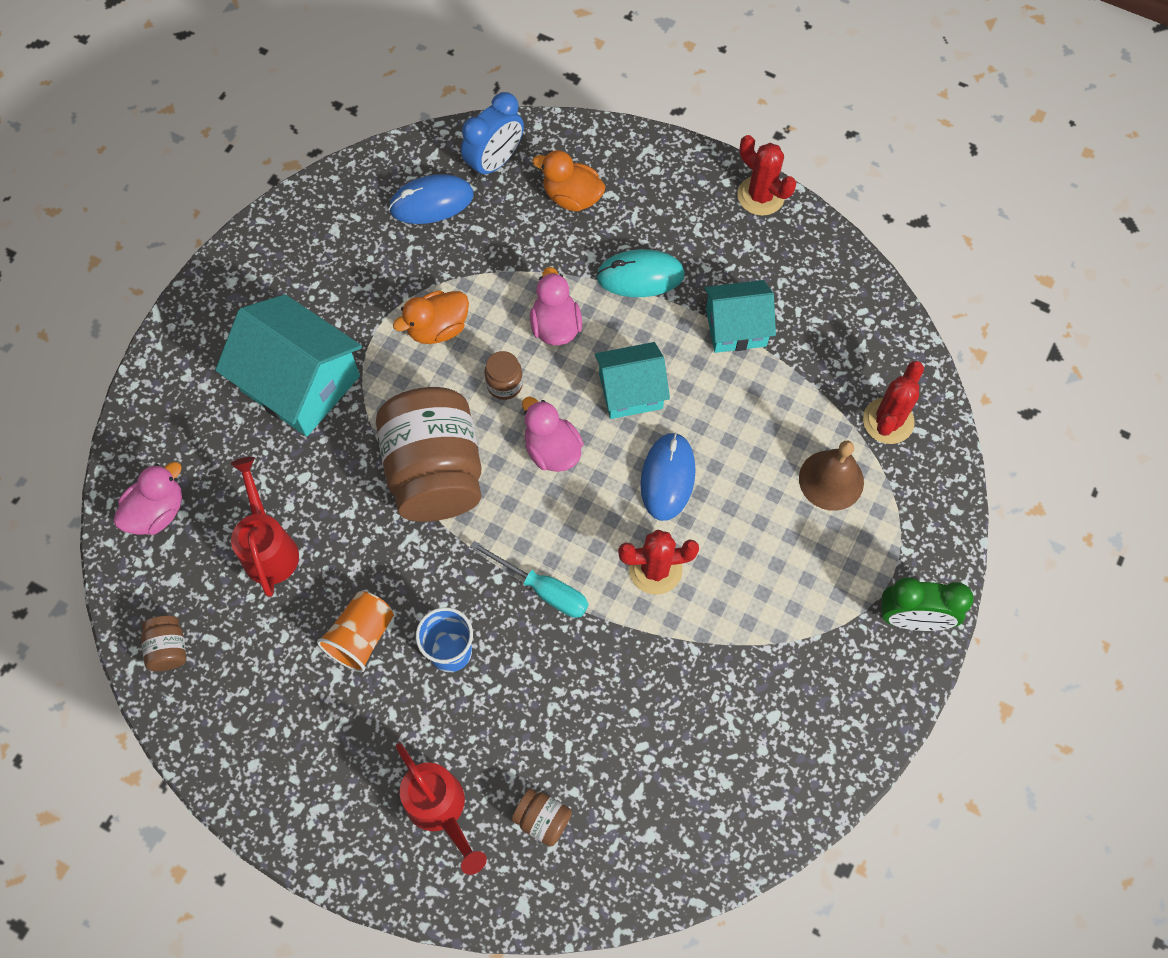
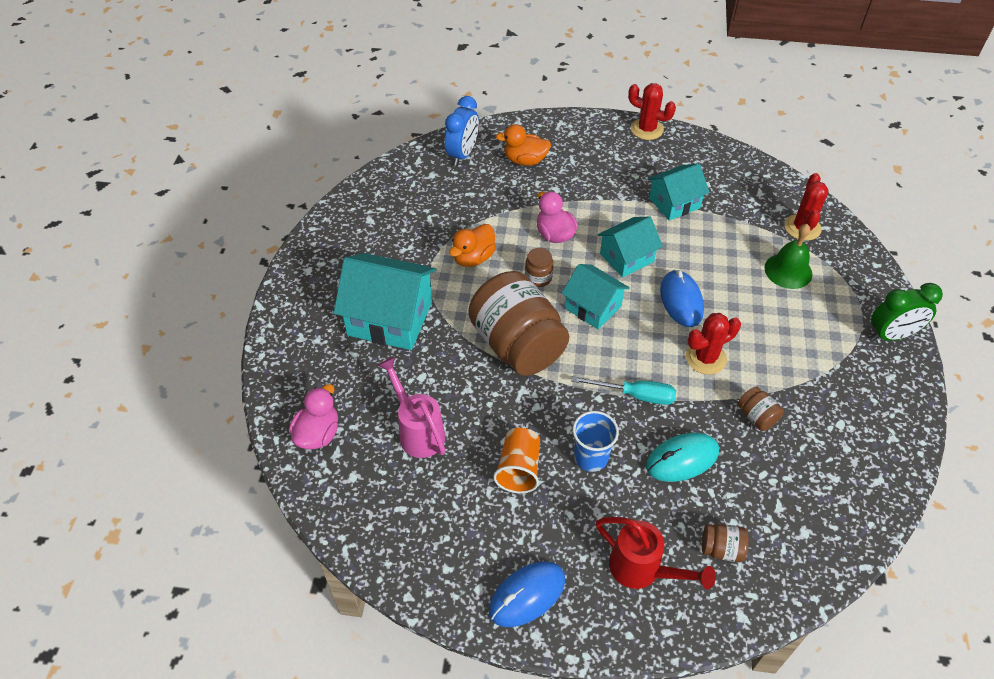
camera: 20 degrees left, 15 degrees down
(169, 649) = (371, 527): brown jar -> brown jar (756, 417)
(269, 547) = (417, 430): red watering can -> pink watering can
(431, 202) = (431, 187): blue mouse -> blue mouse (527, 595)
(552, 450) = (593, 307): pink duck -> turquoise house
(640, 276) = (595, 191): turquoise mouse -> turquoise mouse (682, 459)
(831, 480) = (788, 271): brown bell -> green bell

